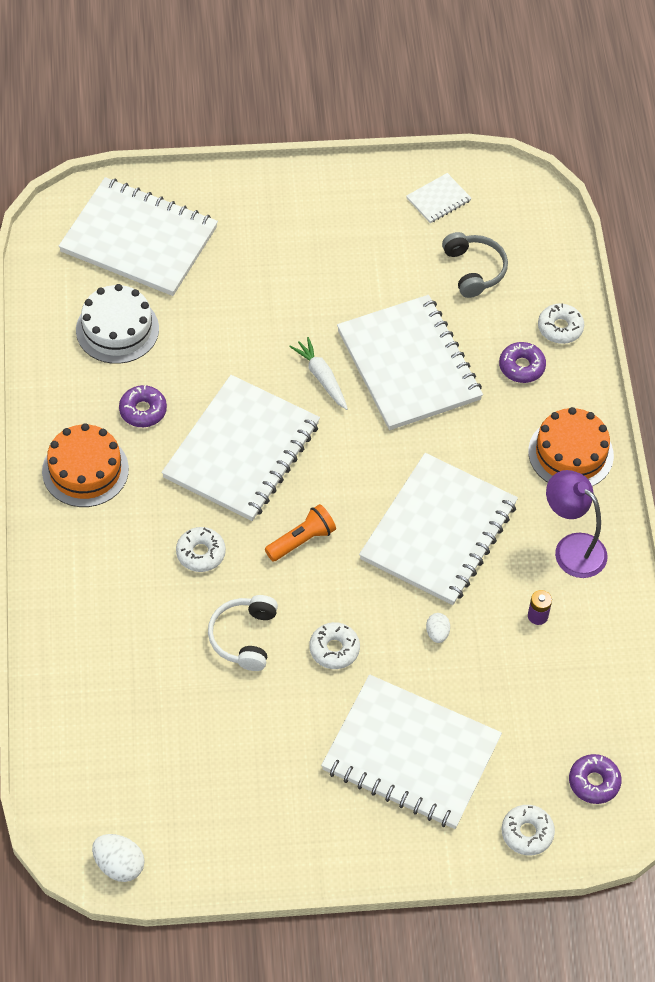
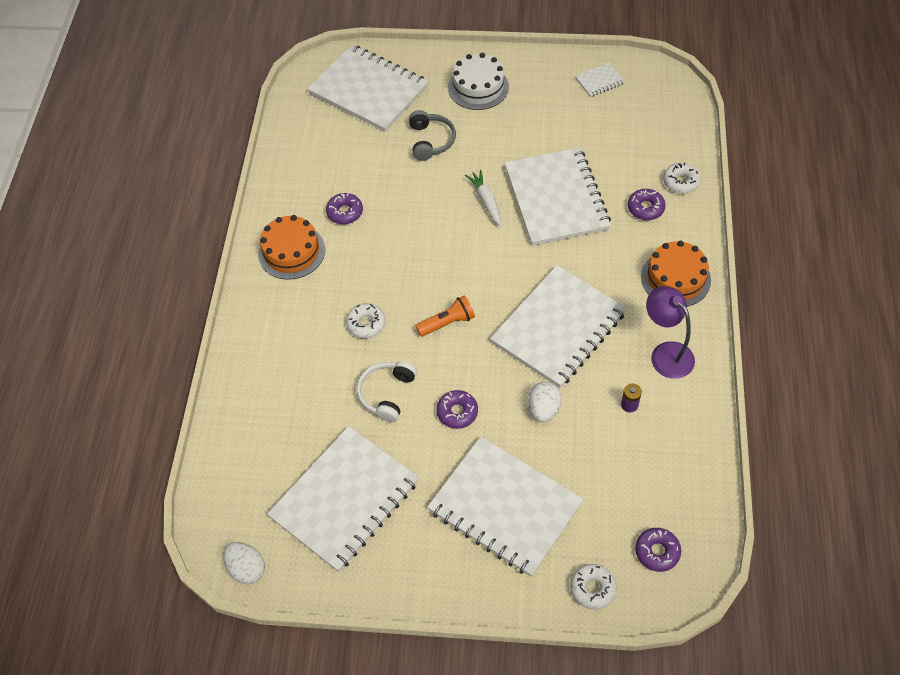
camera: 15 degrees right, 0 degrees up
(117, 329) = (338, 152): white cake -> white cake (478, 87)
(241, 451) = (414, 249): white notebook -> white notebook (344, 499)
(334, 649) = (457, 412): white donut -> purple donut
(437, 633) = (543, 409): white egg -> white egg, size x1.64
(474, 270) = (619, 133): grey headphones -> grey headphones (431, 141)

